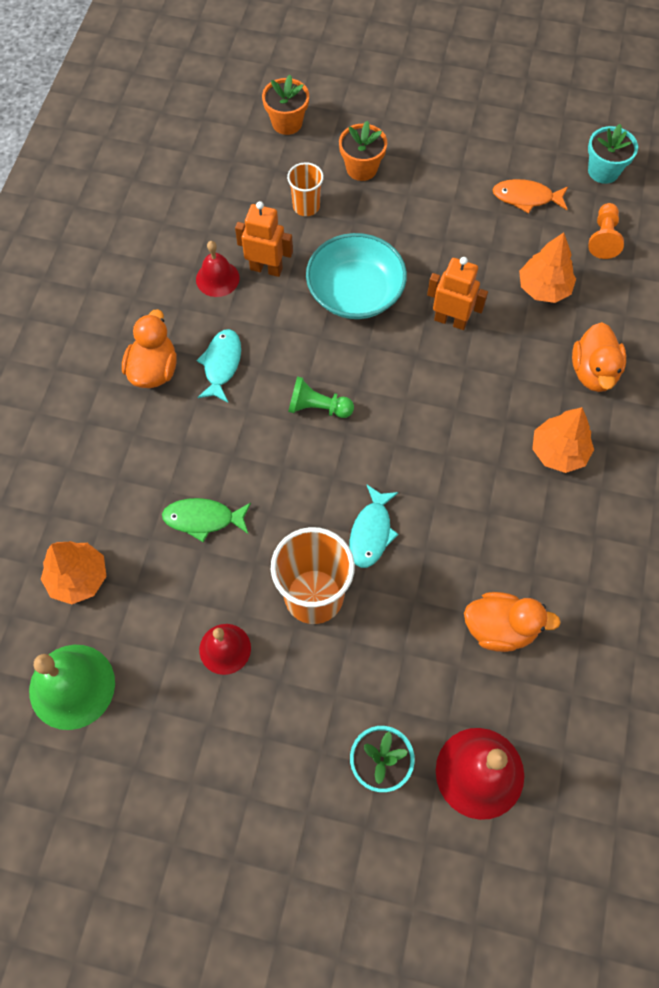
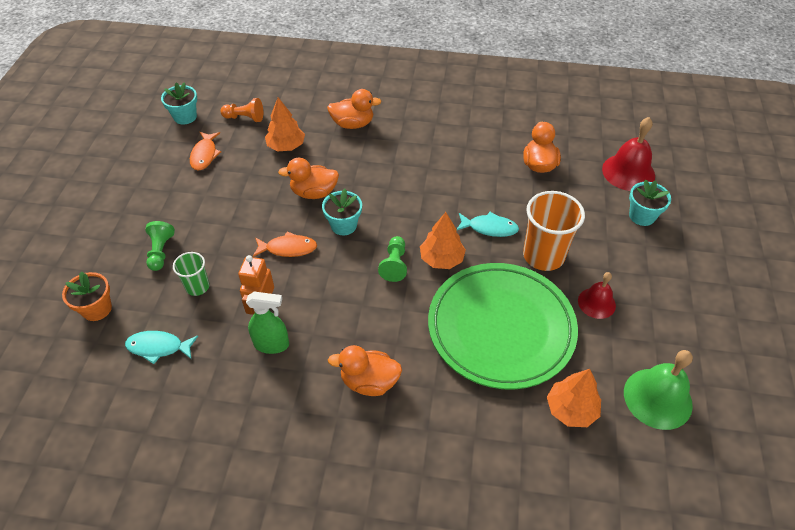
camera: 95 degrees left, 15 degrees down
(203, 519) = (501, 328): green fish -> green plate
(217, 278) = (272, 344): red bell -> green spray bottle
(221, 364) = (360, 331): turquoise fish -> turquoise fish (158, 347)
(306, 206) = (197, 287): orange cup -> green cup
(355, 292) = (288, 248): turquoise bowl -> orange fish
(361, 168) = (161, 252): orange flower pot -> green pawn
(389, 353) = (344, 225): none -> turquoise flower pot
(451, 320) = (314, 193): orange robot -> orange duck
(559, 452) = (413, 140): orange tree -> orange tree (441, 259)

